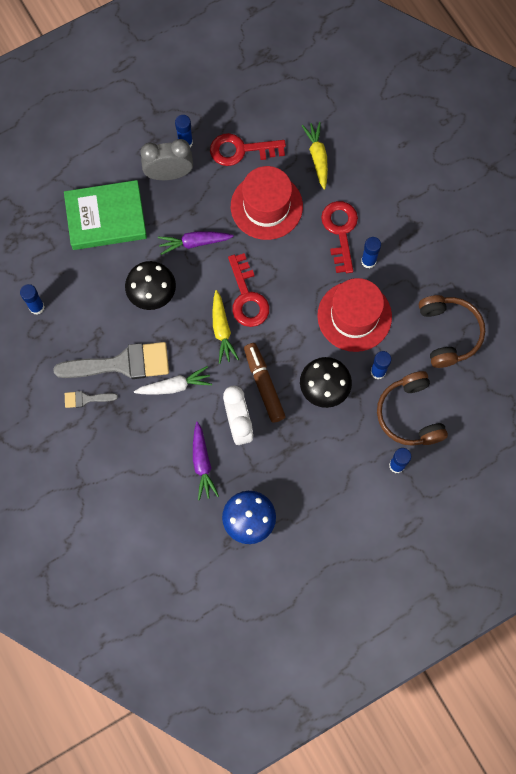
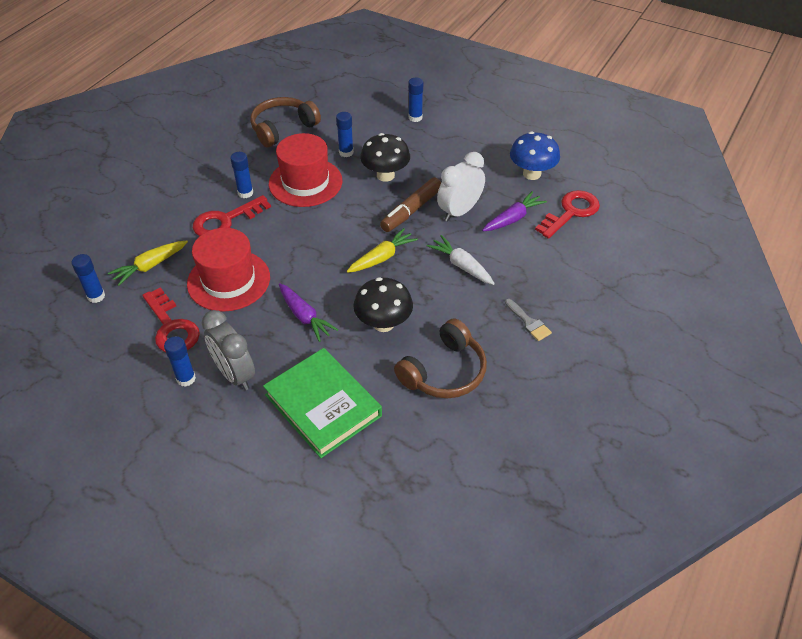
camera: 120 degrees left, 25 degrees down
(37, 307) = (471, 414): blue glue stick -> blue glue stick (96, 296)
(121, 364) = (473, 313): grey brush -> none
(247, 297) = (336, 254): red key -> red key (571, 212)
(410, 414) = (368, 125): brown headphones -> brown headphones (444, 372)

